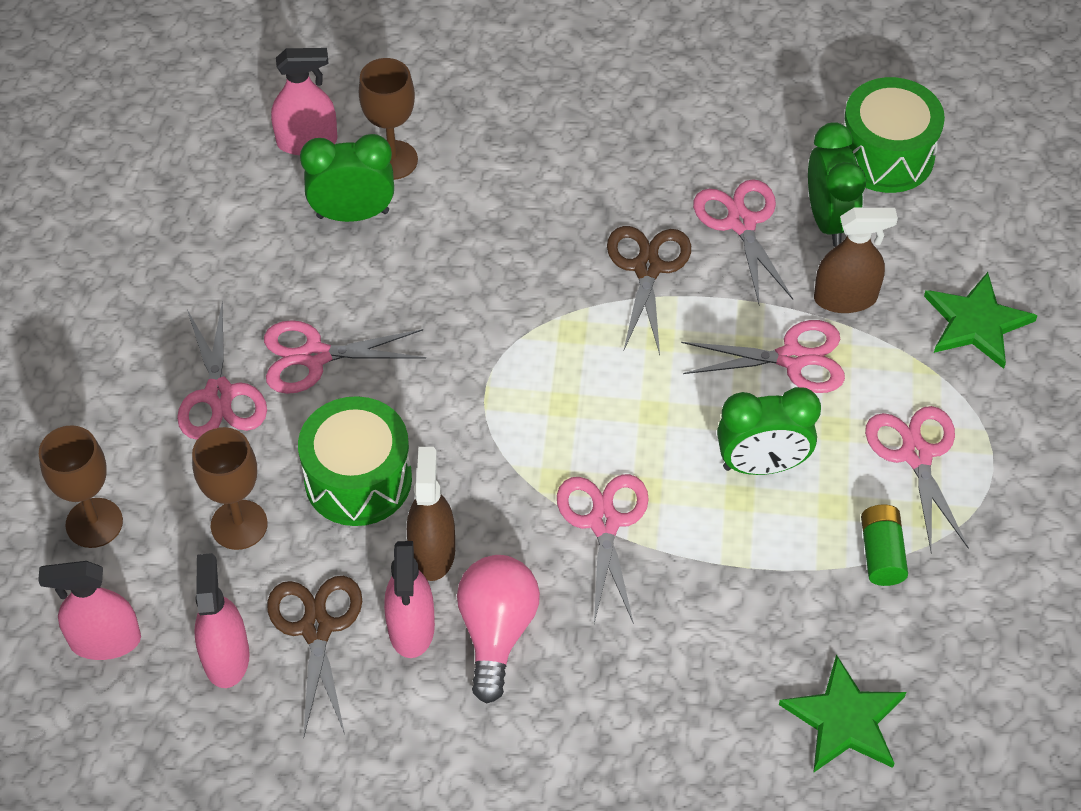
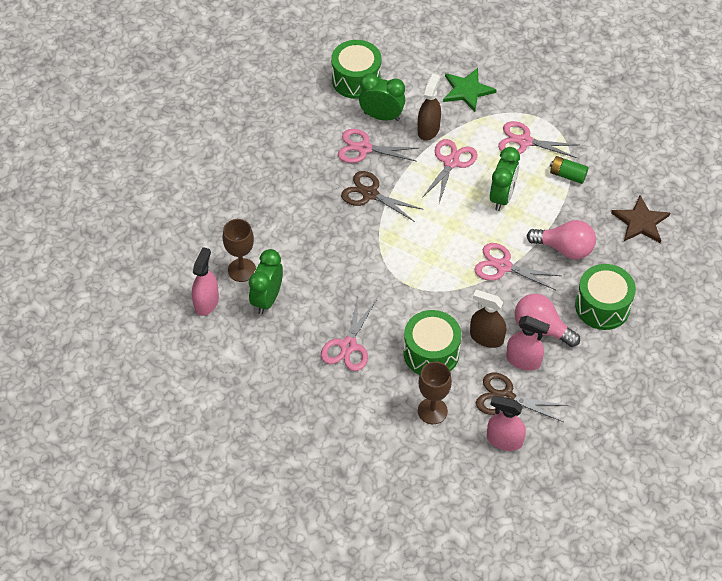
camera: 65 degrees left, 0 degrees up
(94, 523) = (400, 473): brown goblet -> none
(105, 640) = (471, 488): pink spray bottle -> none
(219, 395) = (350, 394): pink scissors -> none
(601, 719) = (602, 306): none -> green drum
(702, 608) = (565, 248): none -> pink light bulb
(844, 719) = (640, 222): green star -> brown star

